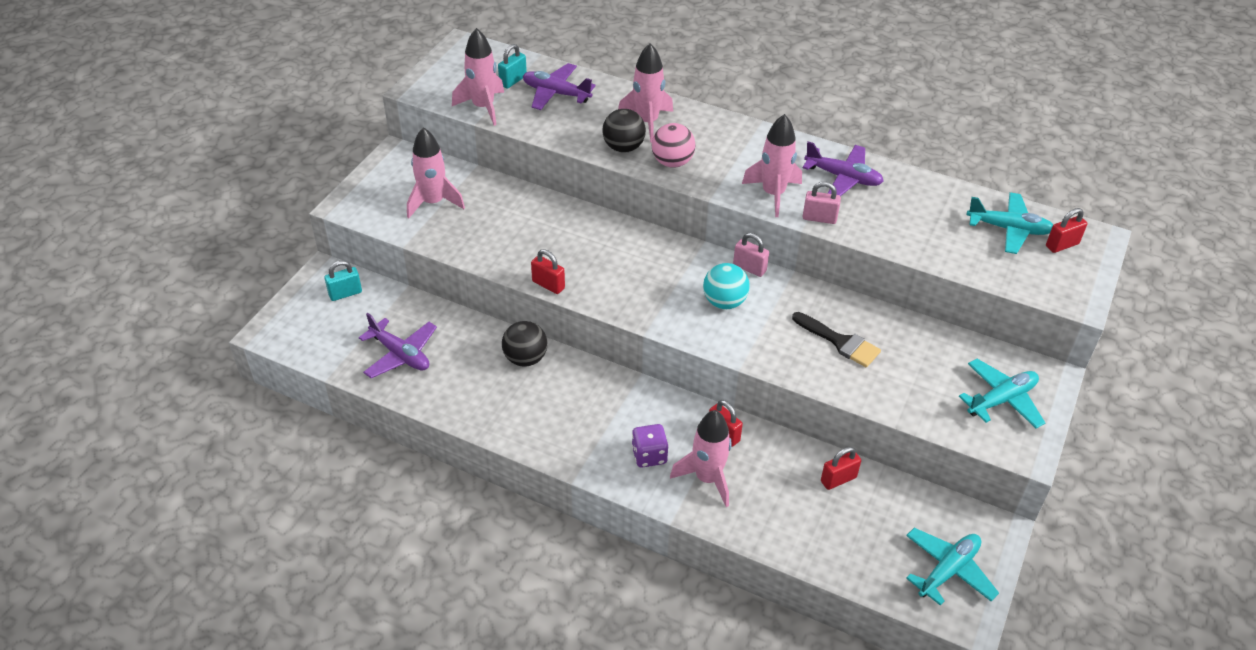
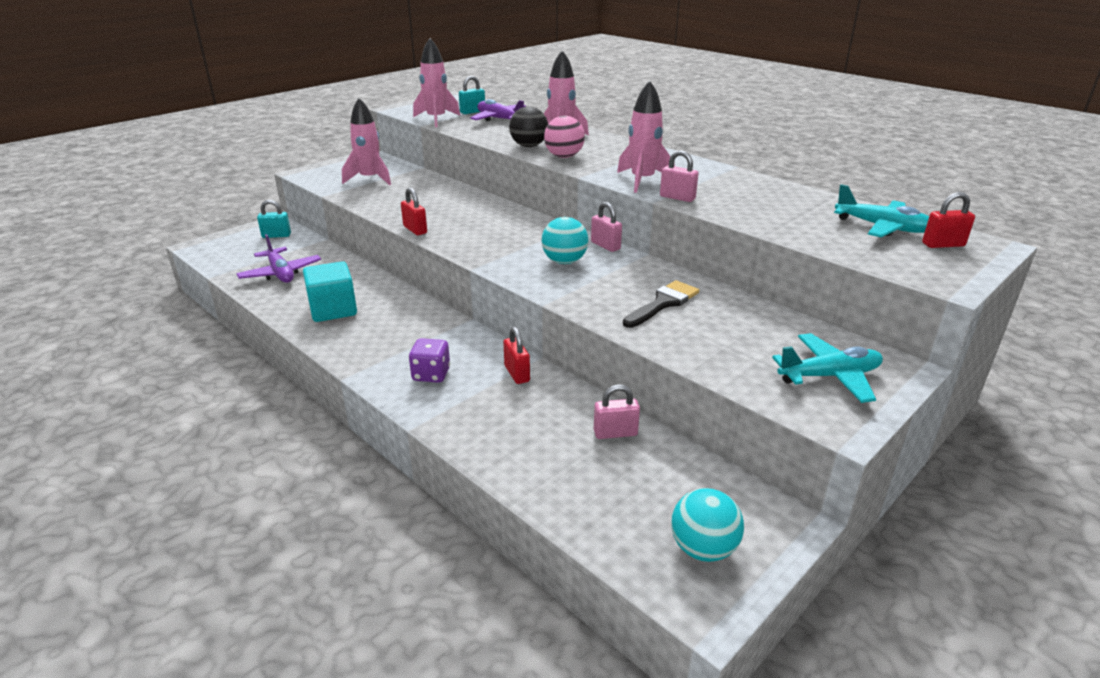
camera: 20 degrees right, 15 degrees down
(498, 395) = (333, 310): none -> turquoise cube
(525, 358) = (378, 292): black ball -> none
(707, 478) = (474, 403): pink rocket -> none
(838, 479) = (615, 433): red padlock -> pink padlock
(840, 342) = (663, 303): black brush -> black brush turned 105 degrees counterclockwise
(843, 177) = (719, 180): purple plane -> none
(948, 570) = (703, 549): turquoise plane -> turquoise ball

